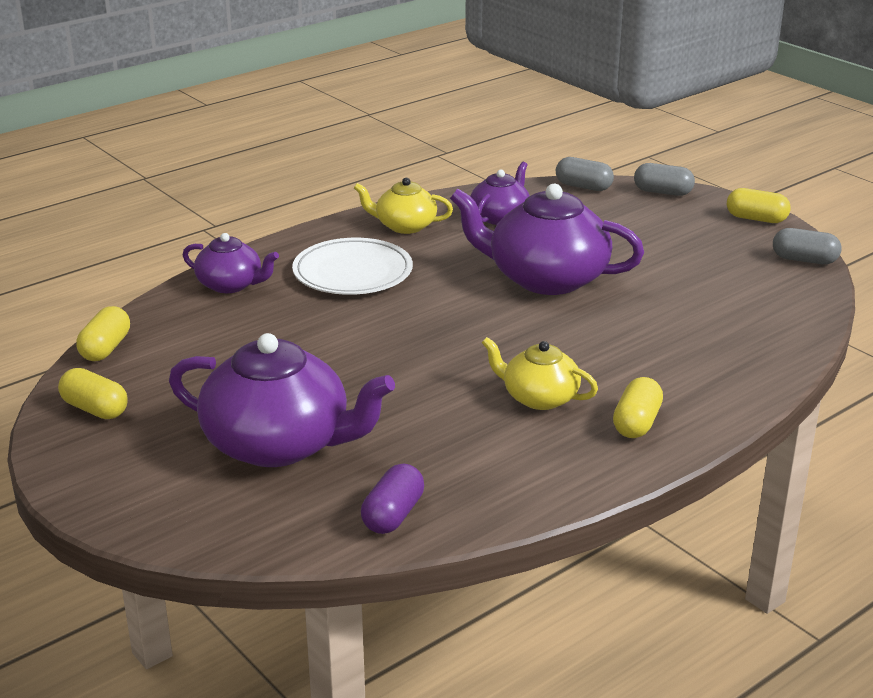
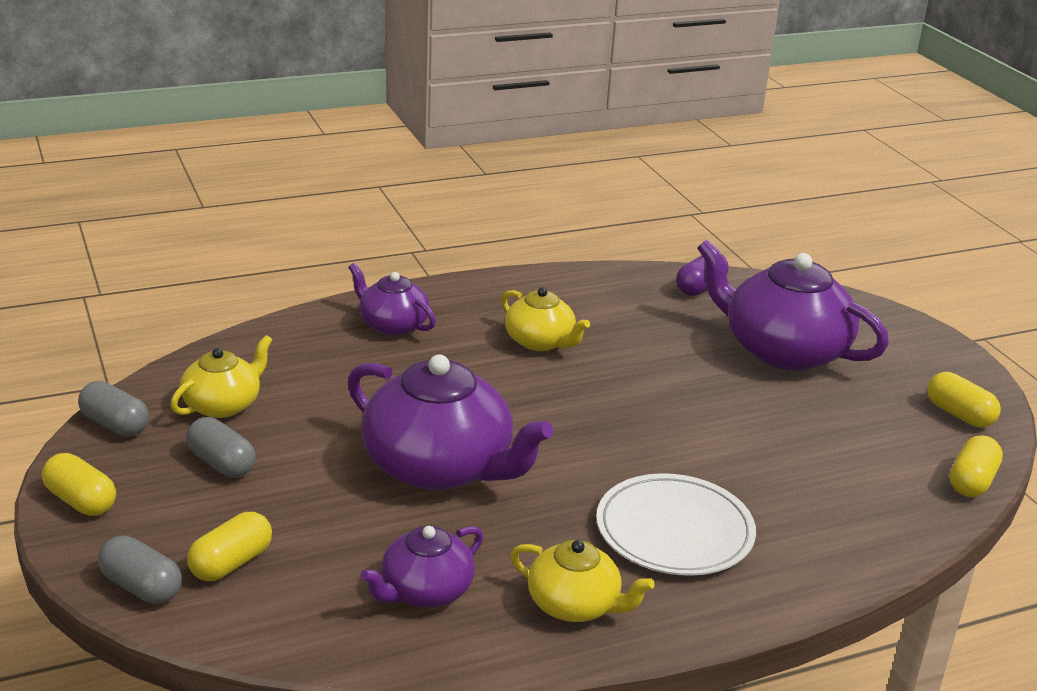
camera: 165 degrees left, 0 degrees up
(231, 285) = (836, 545): purple teapot -> purple teapot (392, 325)
(583, 187) = (247, 631): grey capsule -> grey capsule (221, 463)
(636, 423) = (473, 306): yellow capsule -> yellow capsule (231, 563)
(750, 287) = (223, 405): none -> yellow teapot

